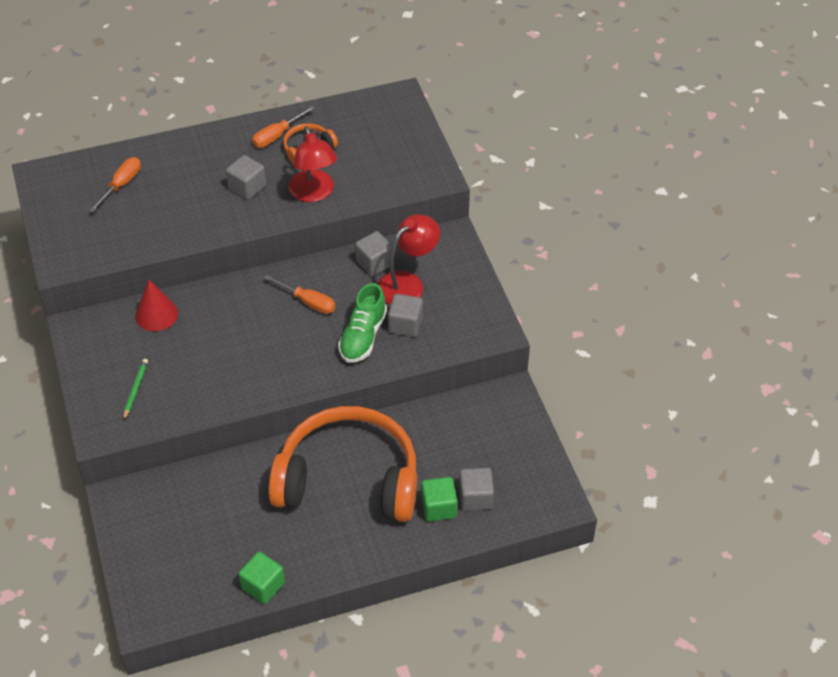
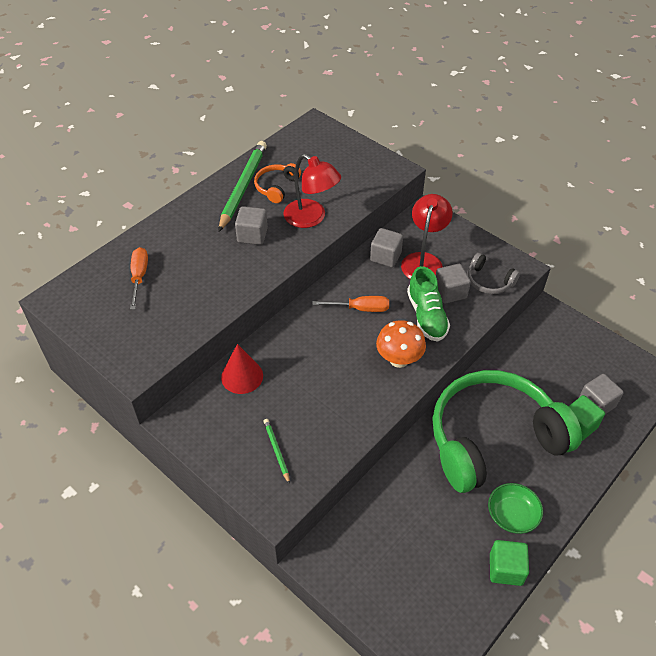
camera: 30 degrees left, 0 degrees up
(277, 136) = (243, 187): orange screwdriver -> green pencil
(303, 363) = (399, 359): none -> orange mushroom
(307, 548) = (512, 515): none -> green bowl
(349, 479) = (493, 438): orange headphones -> green headphones
(453, 331) = (489, 281): none -> grey headphones

